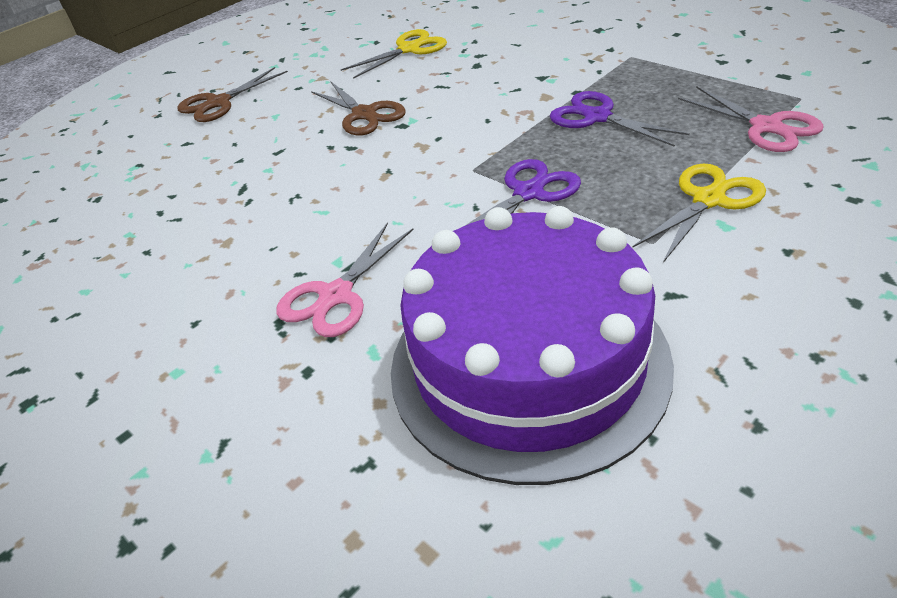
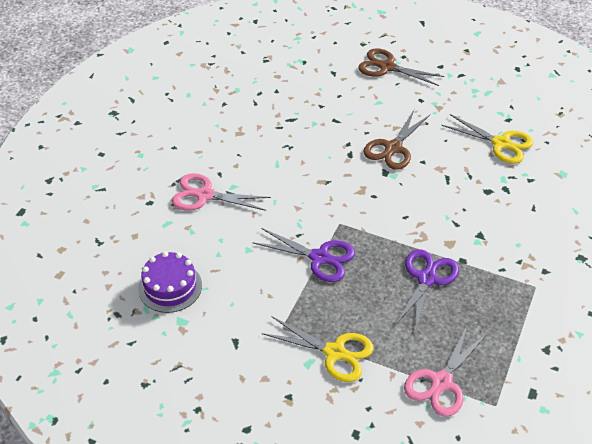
camera: 65 degrees right, 5 degrees up
(528, 363) = (170, 287): purple cake -> purple cake, size x0.43

